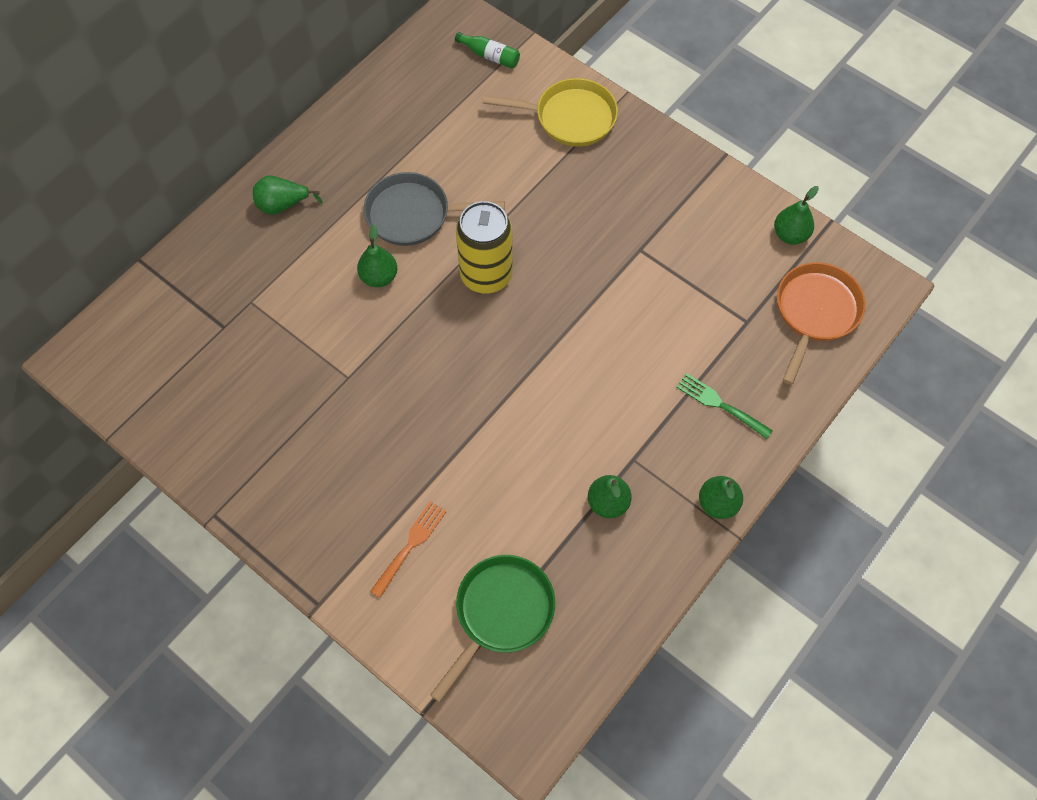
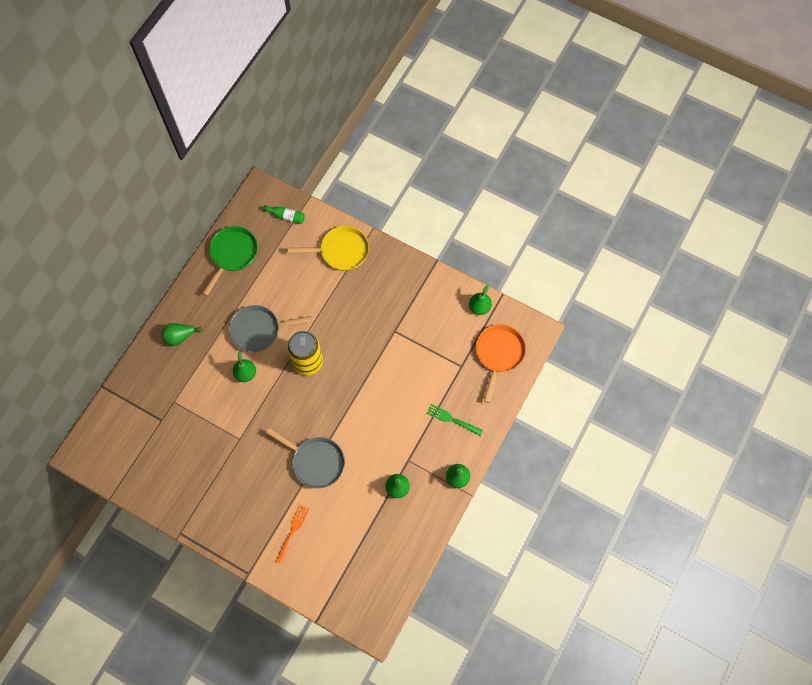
camera: 10 degrees left, 5 degrees up
(471, 436) = (315, 462): none -> grey pan
(501, 613) = (348, 560): green pan -> green pan (232, 254)

